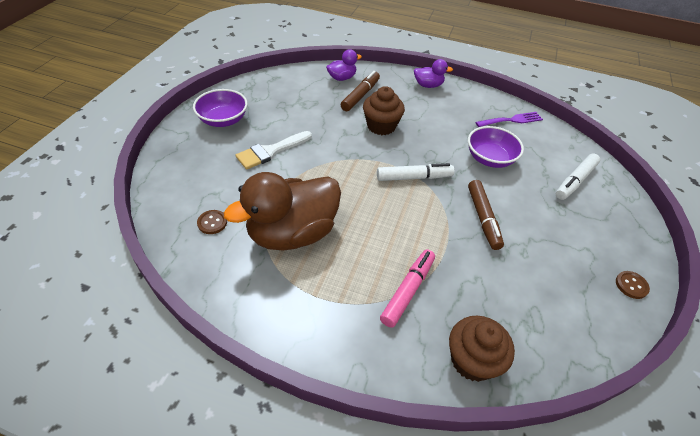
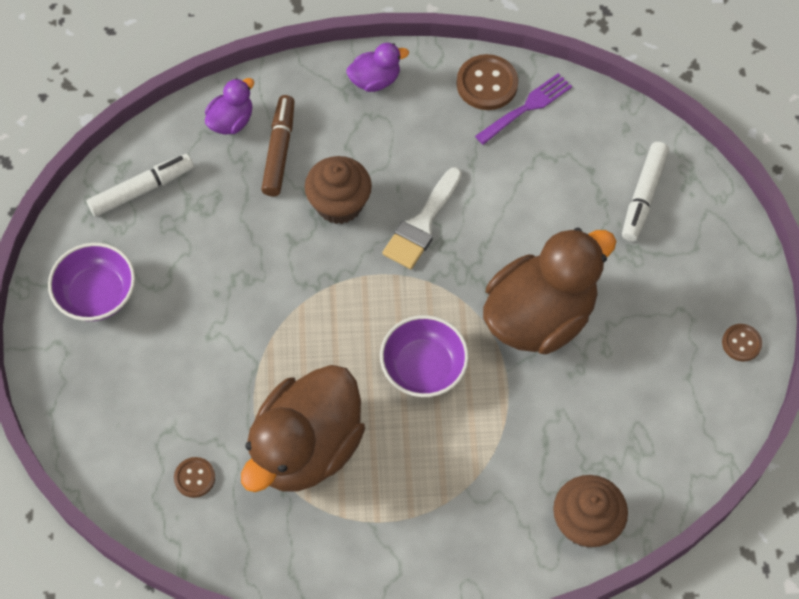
camera: 20 degrees left, 15 degrees up
(270, 151) = (203, 324): white brush -> white brush (422, 224)
(407, 291) = (484, 467): pink marker -> none
(414, 177) = (425, 285): white marker -> white marker (141, 190)
(483, 218) = (539, 316): brown marker -> brown duck
(489, 159) = (517, 203): purple bowl -> purple bowl (423, 368)
(491, 104) = (487, 84): none -> brown button

